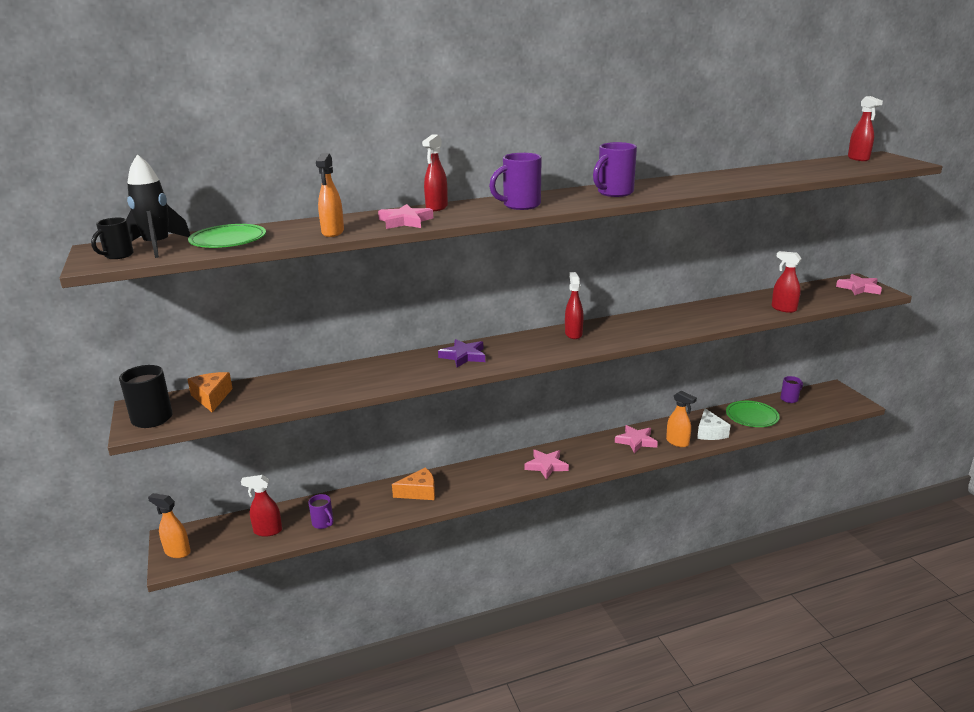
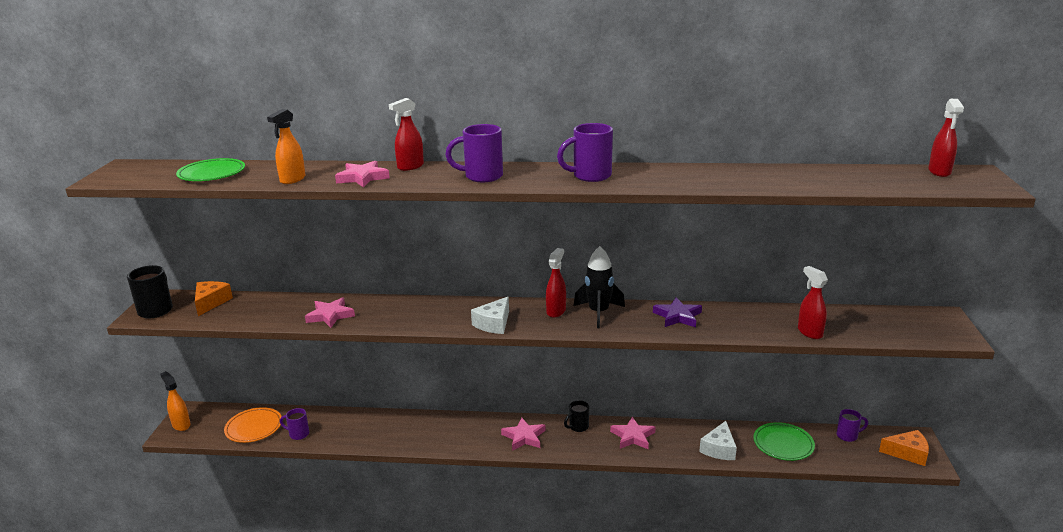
camera: 25 degrees right, 0 degrees up
(118, 256) = (124, 175): black mug -> black mug (578, 427)
(157, 246) = (160, 171): black rocket -> black rocket (598, 313)
(267, 531) = (254, 427): red spray bottle -> orange plate
(323, 523) = (298, 434): purple mug -> purple mug turned 120 degrees clockwise
(419, 492) = (394, 429): orange cheese -> orange cheese (907, 453)
(463, 356) = (434, 311): purple star -> purple star (677, 316)
(531, 354) = (494, 324): none -> white cheese
(677, 442) = (674, 450): orange spray bottle -> none
(859, 288) = (935, 326): pink star -> pink star (330, 315)

